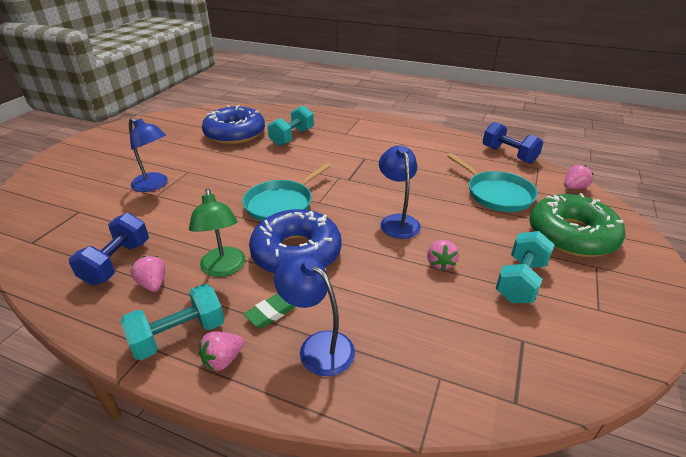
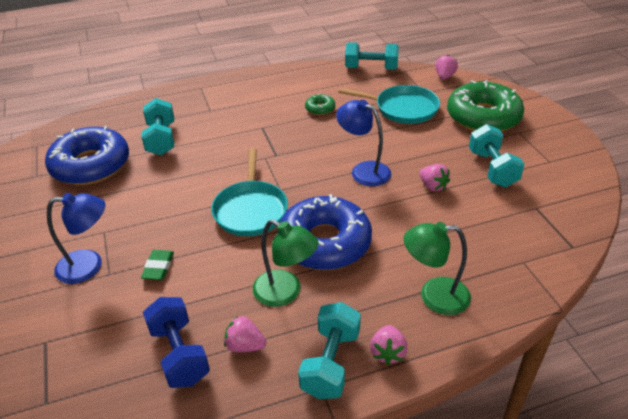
camera: 40 degrees left, 5 degrees up
(270, 313) = (372, 299): green eraser -> green eraser (158, 267)
(318, 346) = (434, 296): blue lamp -> green lamp
(425, 164) = (320, 108): none -> green donut
(508, 155) = (371, 68): blue dumbbell -> turquoise dumbbell

